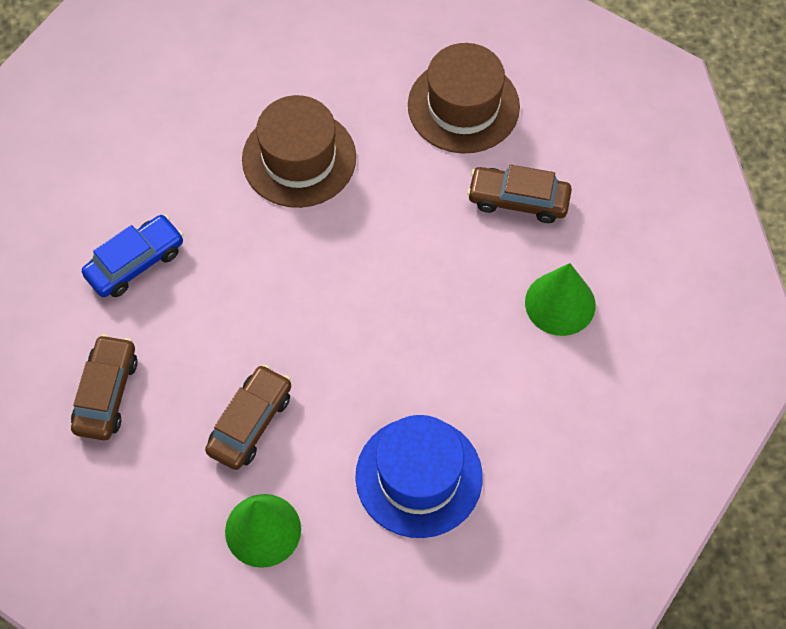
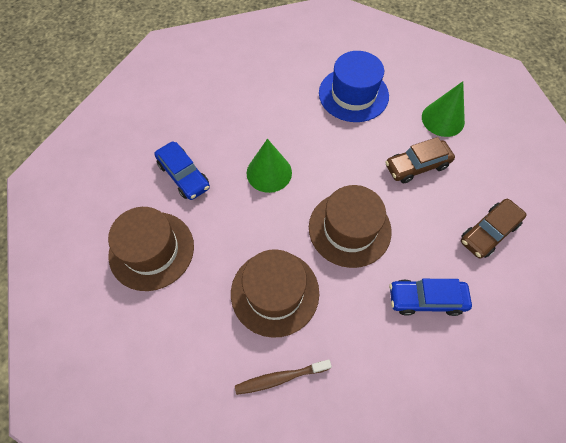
camera: 140 degrees left, 0 degrees up
(230, 96) = (280, 378): none -> brown toothbrush
(273, 279) = (349, 229): none -> brown hat
(518, 200) = (184, 175): brown car -> blue car
(560, 303) = (219, 116): green cone -> green cone (269, 172)

